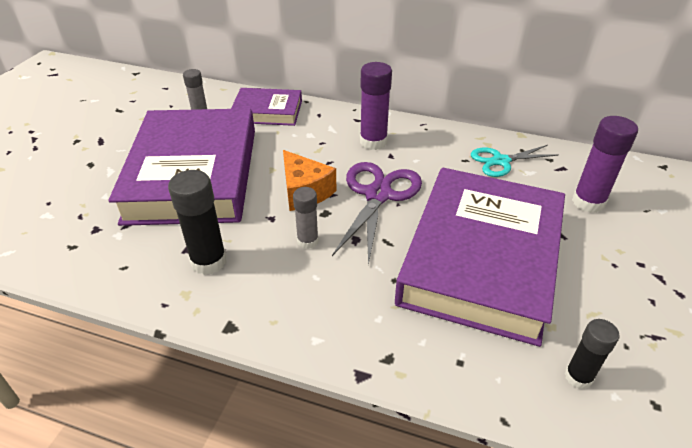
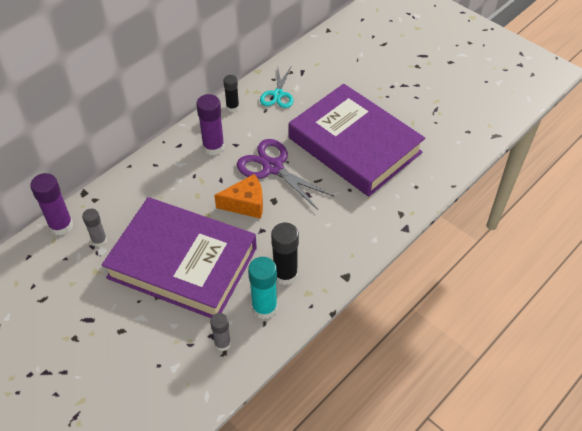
camera: 65 degrees left, 10 degrees up
(148, 259) = (264, 308): none -> turquoise glue stick
(267, 111) = (126, 194): purple book -> none
(307, 241) = (295, 218): grey glue stick -> grey glue stick (222, 343)
(578, 377) = (443, 148): black glue stick -> black glue stick (232, 107)
(588, 202) = (337, 78): purple glue stick -> purple glue stick (61, 226)

